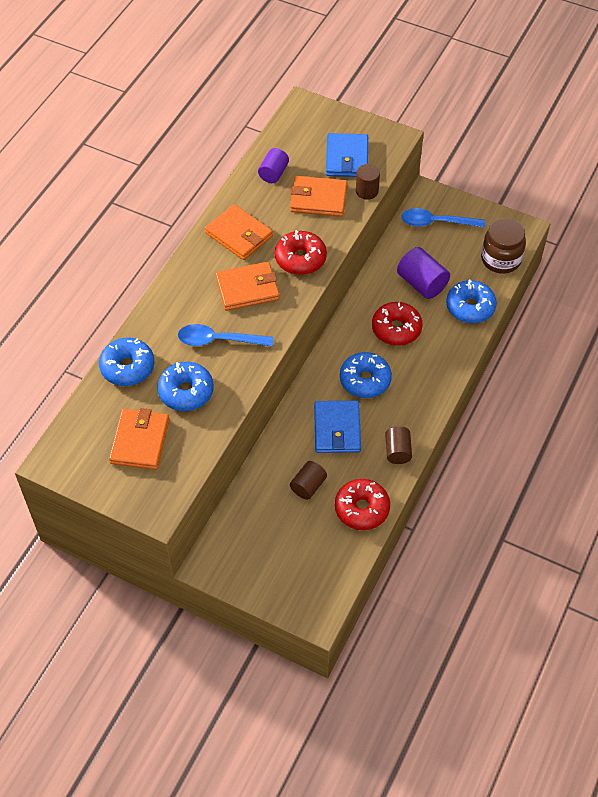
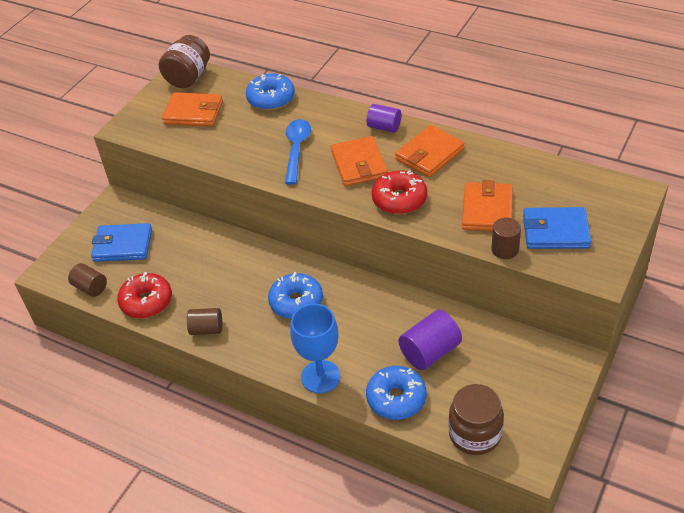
camera: 95 degrees right, 10 degrees down
(69, 454) = (188, 78): none -> brown jar
(186, 392) = (240, 134): blue donut -> none
(273, 173) = (520, 174): purple cylinder -> purple cylinder (384, 127)
(308, 486) = (178, 262): brown cylinder -> brown cylinder (90, 287)
(337, 429) = (239, 281): blue wallet -> blue wallet (123, 245)
(396, 329) = (363, 328): red donut -> none
(436, 222) = (528, 368): blue spoon -> none
(450, 359) = (320, 377): none -> blue goblet

